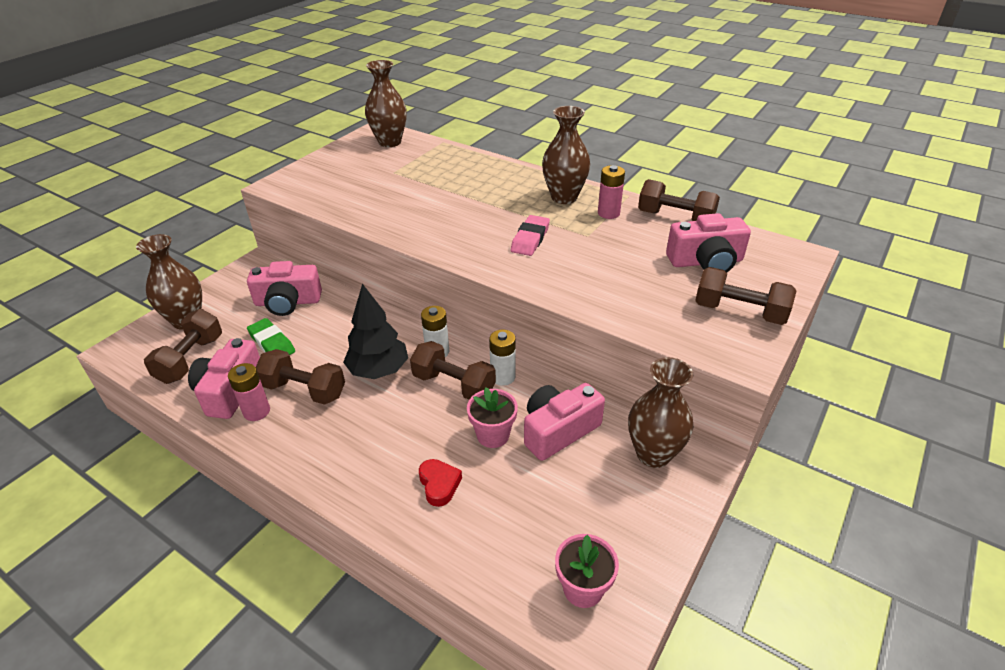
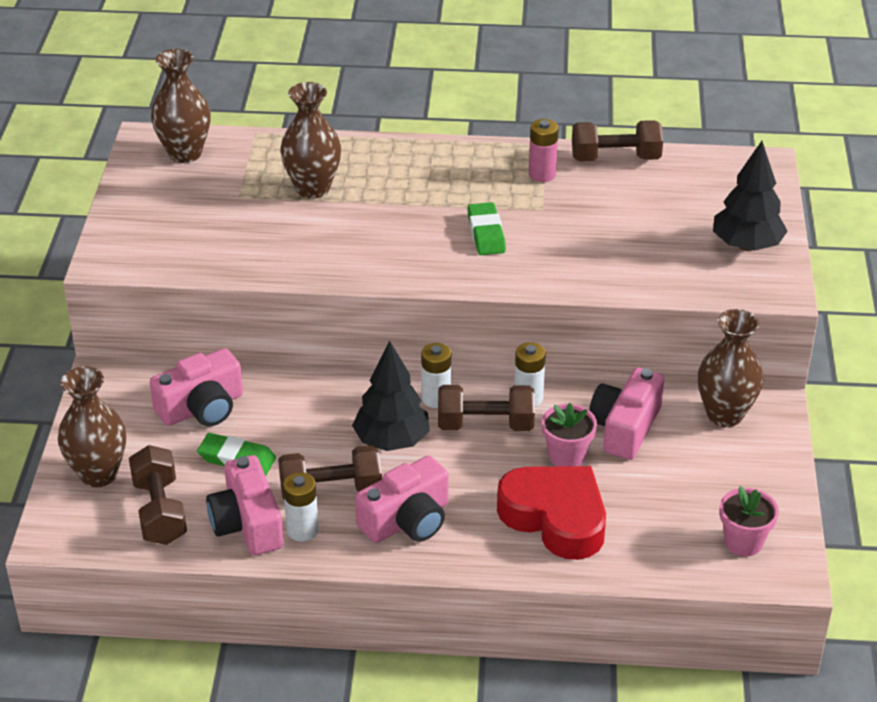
camera: 30 degrees left, 0 degrees up
(256, 411) = (302, 530): pink battery -> white battery
(439, 484) = (555, 517): red heart -> red heart, size x2.22
(530, 239) = (486, 233): pink eraser -> green eraser
(564, 197) = (477, 169): brown vase -> brown vase (313, 188)
(706, 262) = (681, 201): pink camera -> pink camera (407, 520)
(739, 312) = (746, 245): brown dumbbell -> black tree

